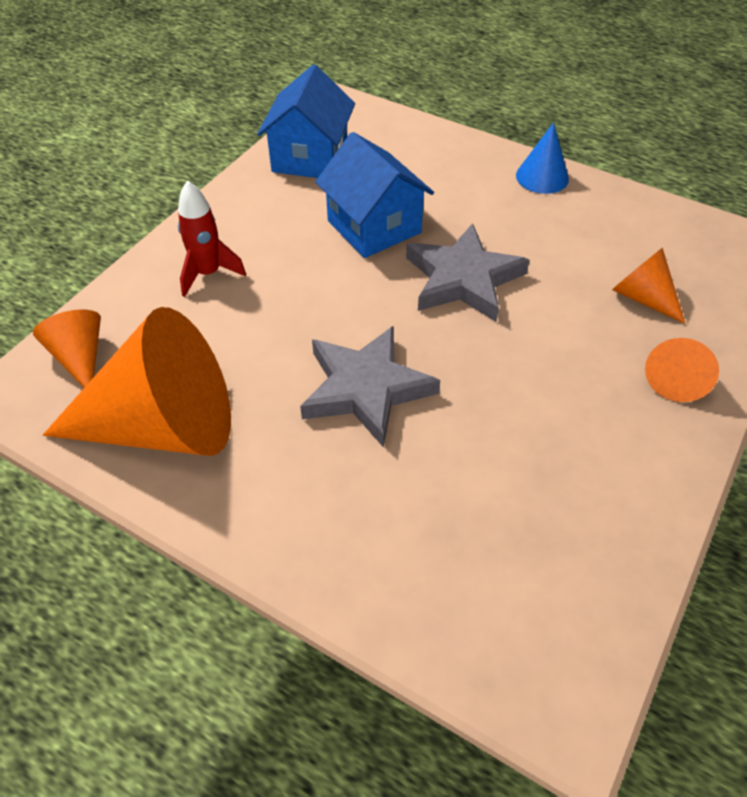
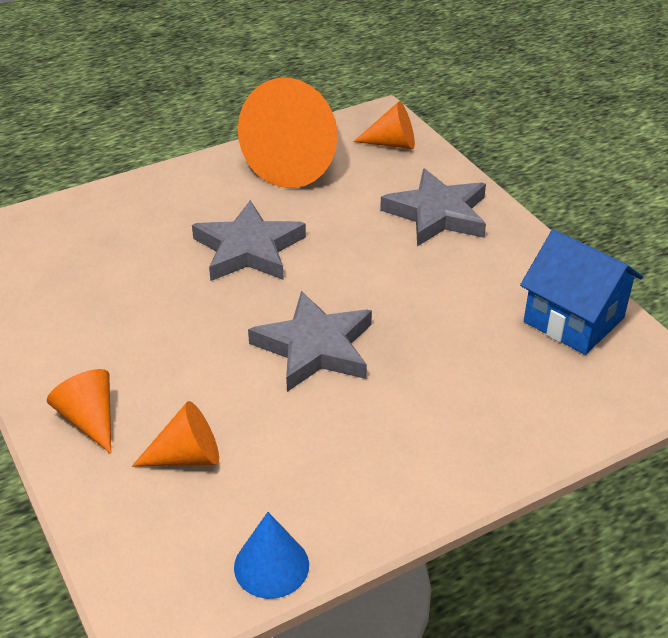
camera: 120 degrees right, 10 degrees down
(208, 274) = (437, 214): red rocket -> grey star
(374, 227) = (429, 322): blue house -> none
(542, 177) = (422, 487): blue cone -> blue cone (271, 566)

